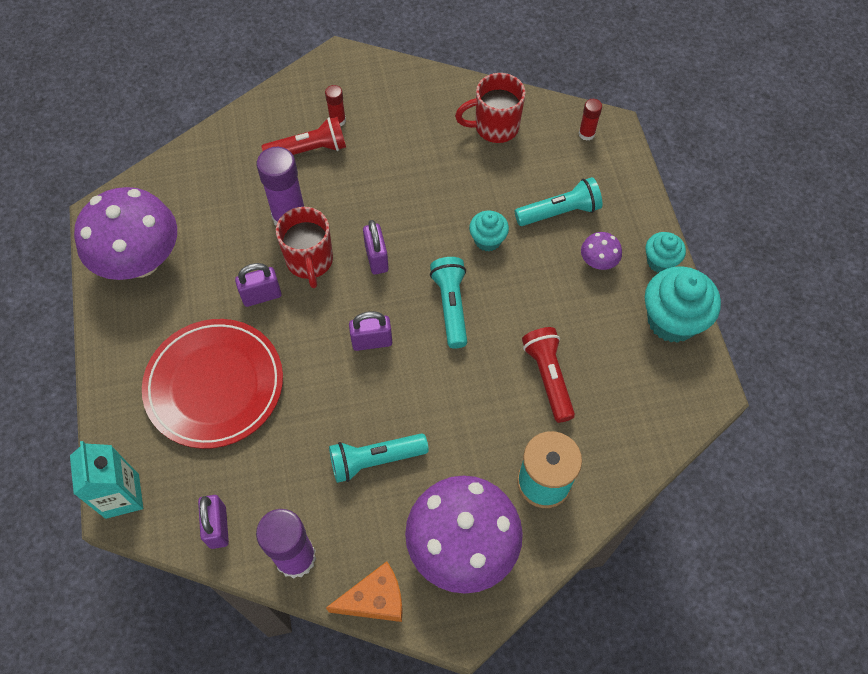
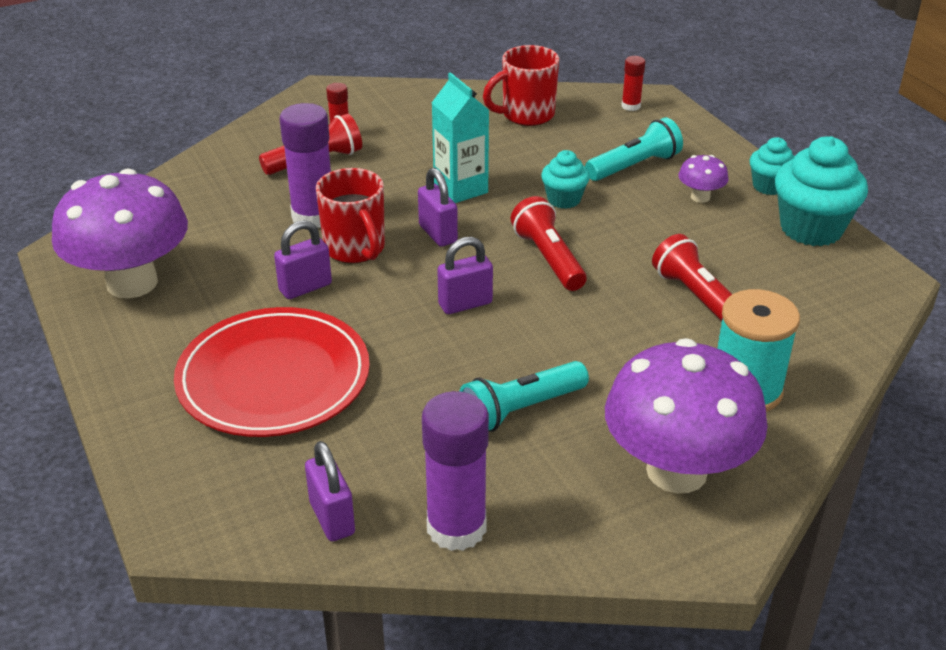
camera: 15 degrees left, 25 degrees down
(122, 496) = (178, 513): turquoise carton -> turquoise carton (460, 189)
(375, 599) = (587, 549): orange cheese -> none
(451, 306) = (548, 258): turquoise flashlight -> red flashlight

